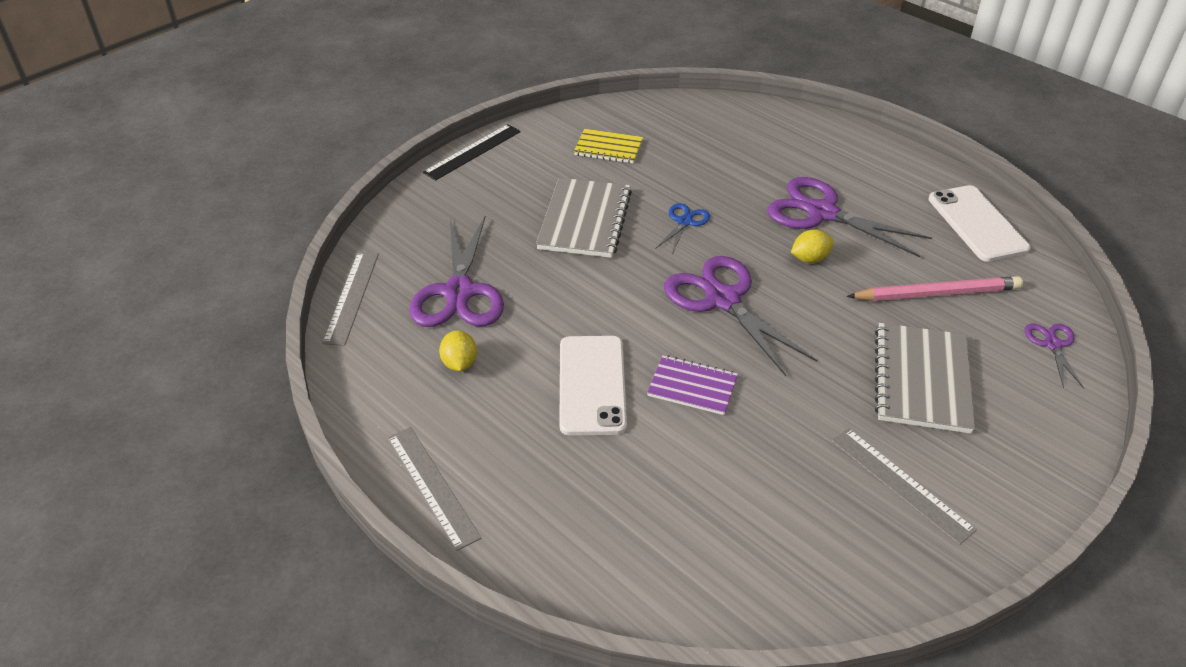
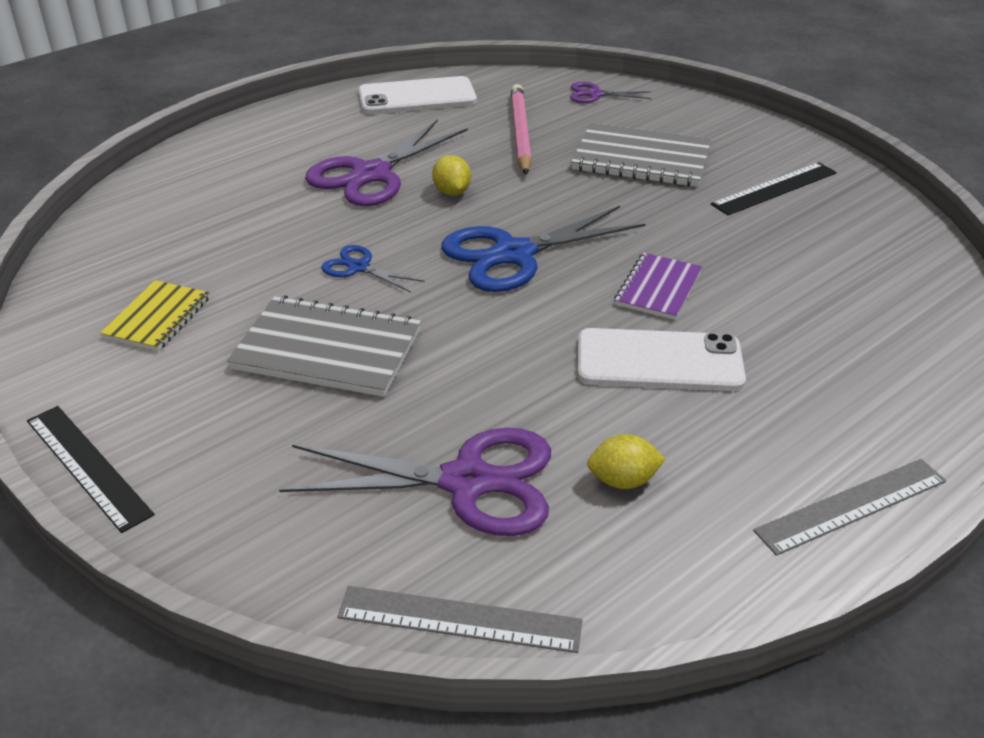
camera: 85 degrees left, 5 degrees down
(722, 300) = (514, 254): purple scissors -> blue scissors
(901, 484) = (774, 188): grey ruler -> black ruler

